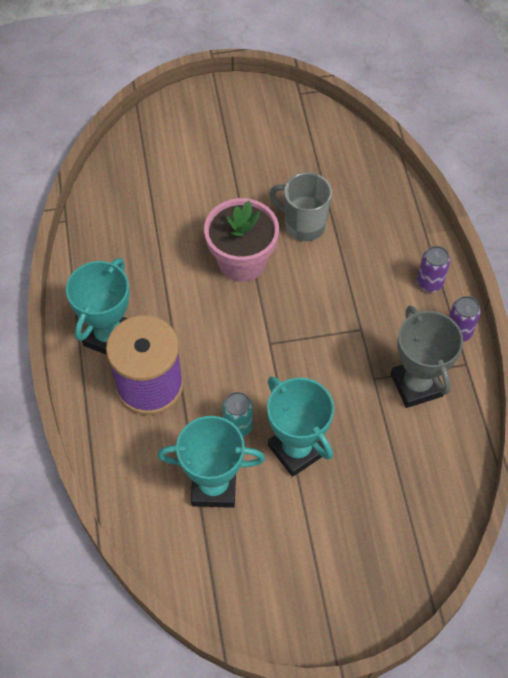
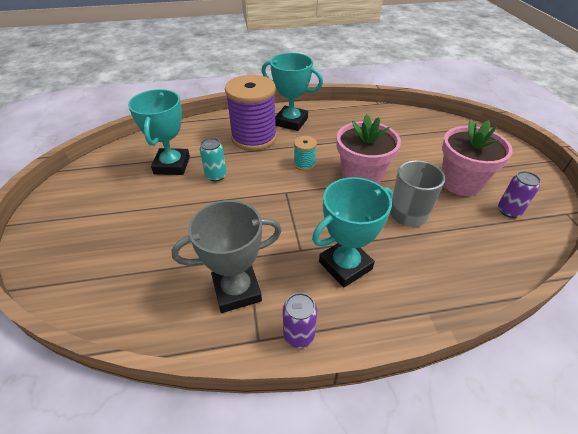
camera: 90 degrees right, 15 degrees down
(214, 321) = (304, 164): none -> turquoise spool
(252, 166) = (460, 182): none -> pink flower pot
(296, 450) = (189, 206): turquoise trophy -> turquoise trophy (345, 265)
(429, 283) = (361, 311): purple can -> purple can (509, 211)

